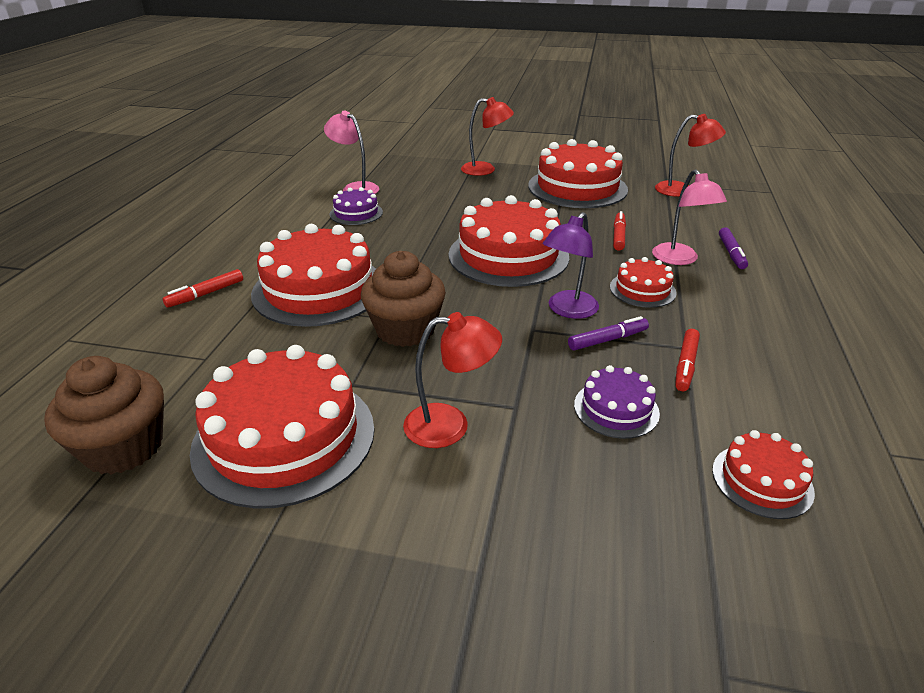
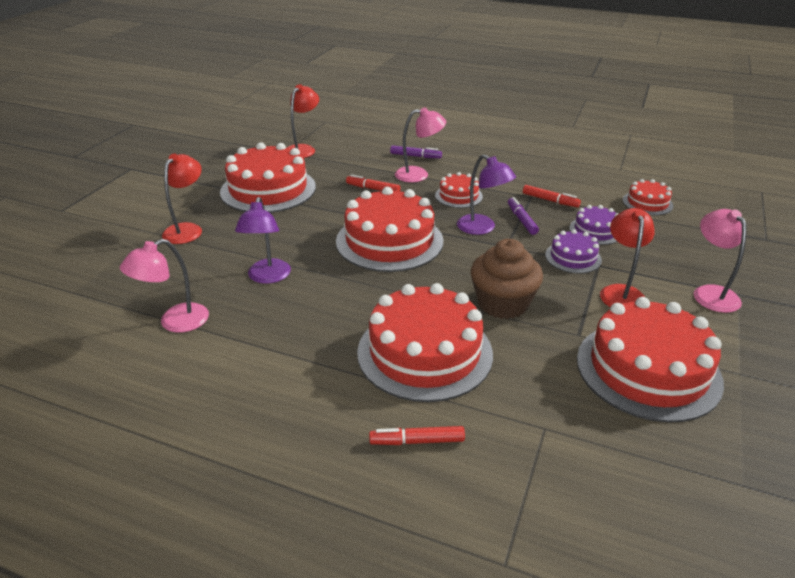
camera: 80 degrees left, 0 degrees up
(124, 447) = (679, 468): brown cupcake -> none
(205, 294) = (417, 441): red marker -> red marker turned 120 degrees clockwise
(356, 213) = (252, 323): purple cake -> purple cake (573, 257)
(423, 209) = (267, 277): none -> purple lamp
(473, 531) = (710, 293): none -> pink lamp

